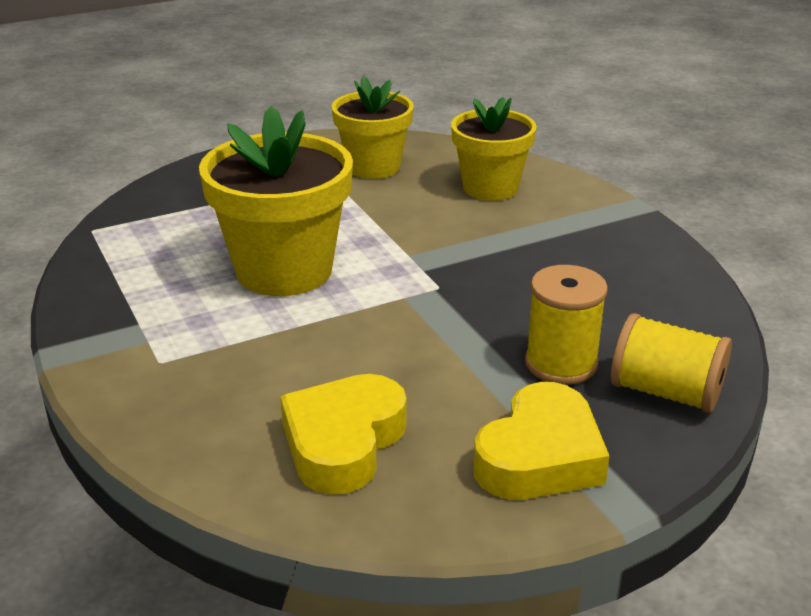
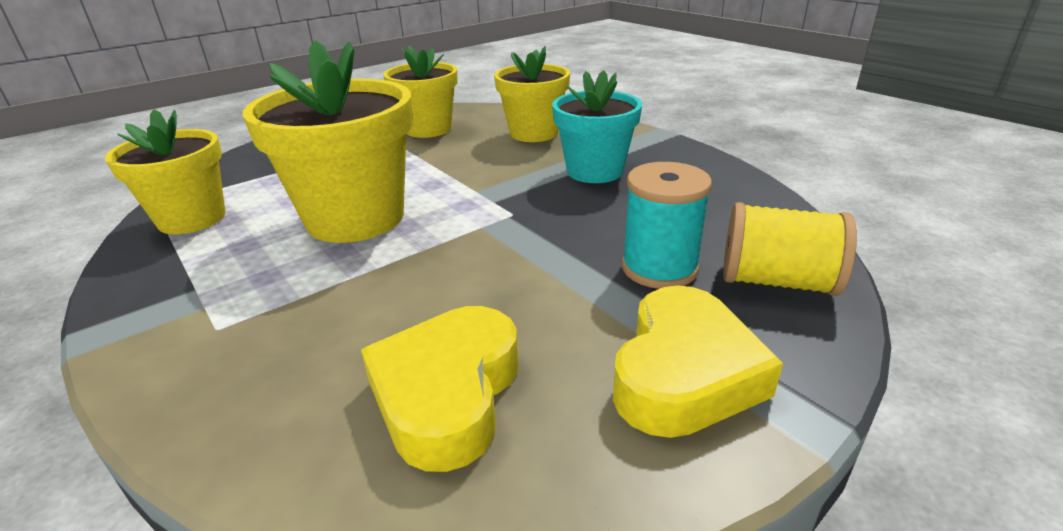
camera: 10 degrees left, 0 degrees up
(129, 250) = (192, 219): none -> yellow flower pot
(540, 247) = (594, 171): none -> turquoise flower pot
(561, 363) = (659, 268): yellow spool -> turquoise spool

